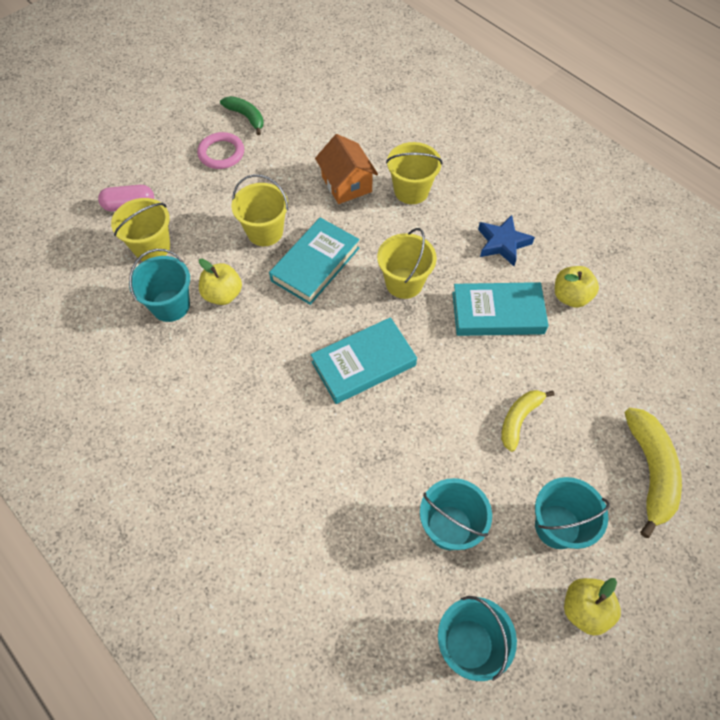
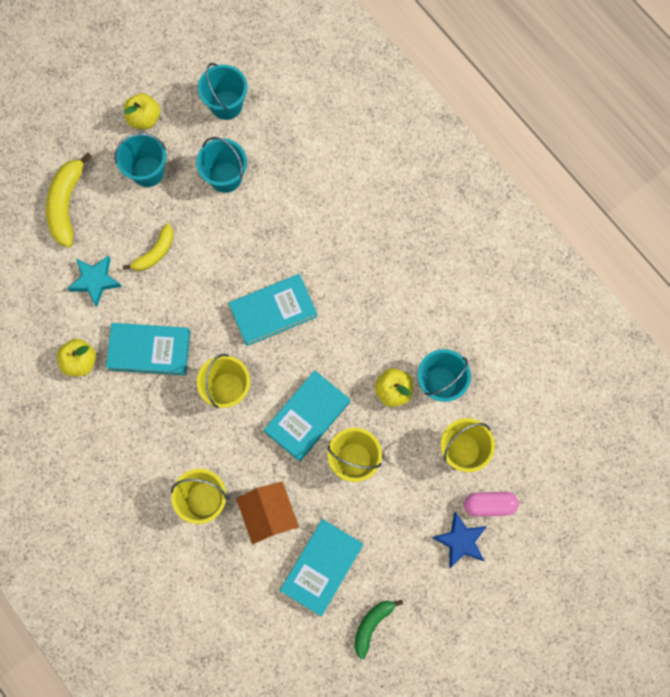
camera: 175 degrees left, 15 degrees up
(221, 153) = (398, 570): pink ring -> none
(246, 117) = (372, 625): green banana -> green banana turned 75 degrees clockwise
(293, 151) = (322, 567): none -> turquoise book
(502, 243) = (127, 426): blue star -> blue star (460, 541)
(582, 381) = (95, 281): none -> turquoise star

